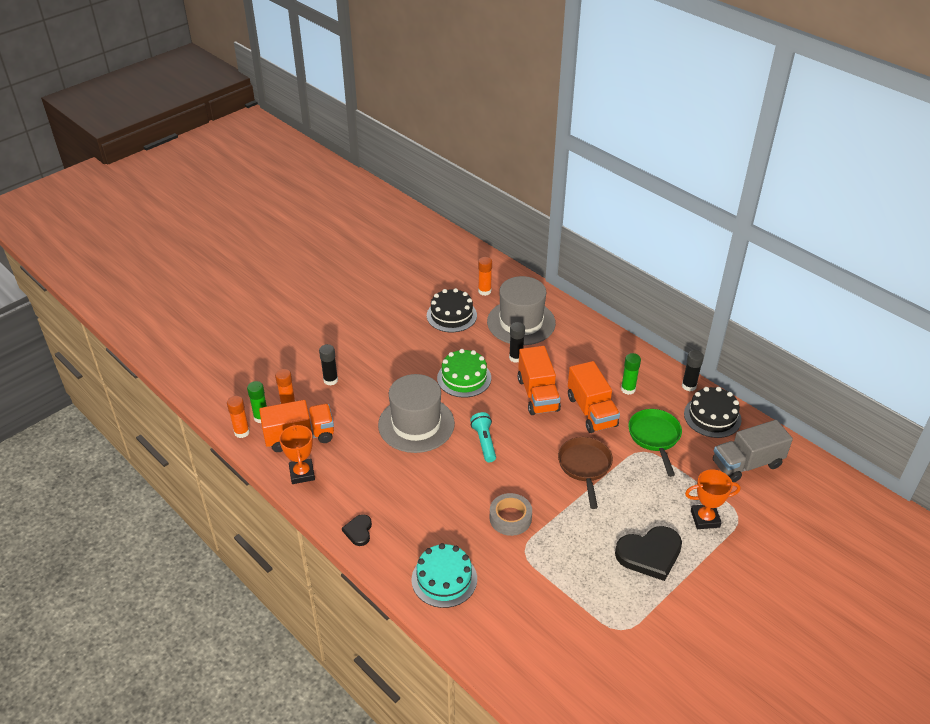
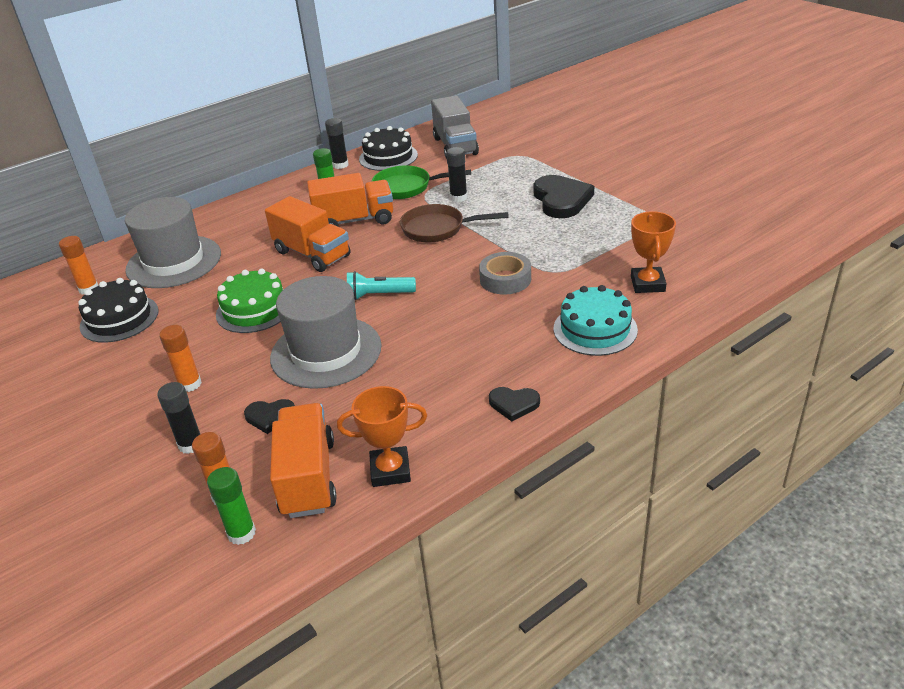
camera: 80 degrees left, 5 degrees down
(242, 432) = (268, 560): orange glue stick -> orange glue stick (190, 384)
(352, 409) = (270, 417): none -> black heart
(516, 357) = (238, 267): black glue stick -> black glue stick (458, 197)
(538, 394) = (312, 254): orange truck -> orange truck turned 45 degrees clockwise
(705, 519) = (519, 170): orange trophy -> orange trophy (647, 284)

